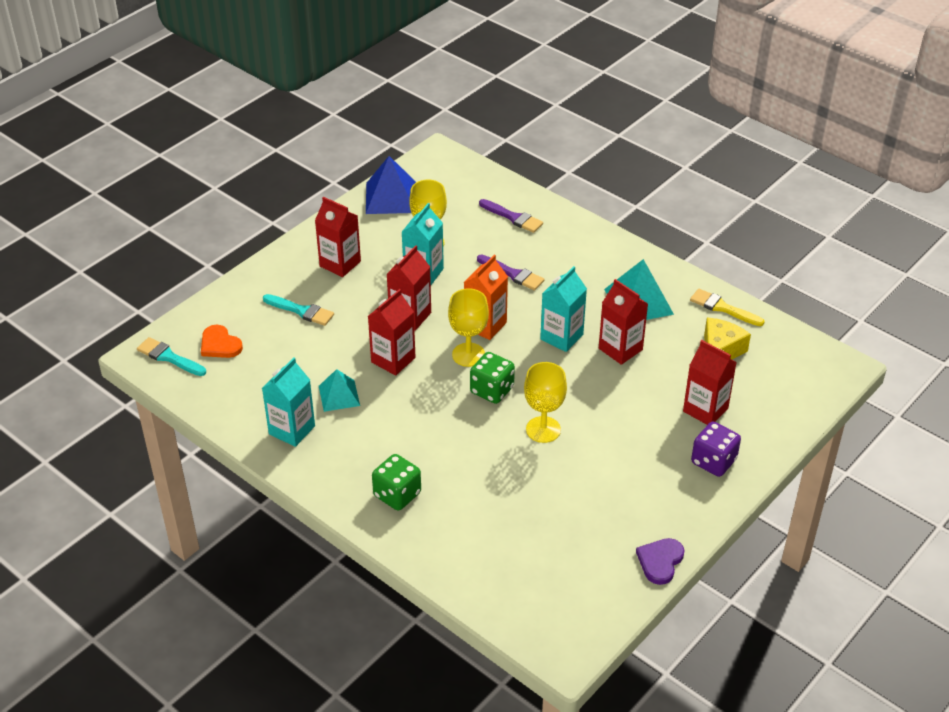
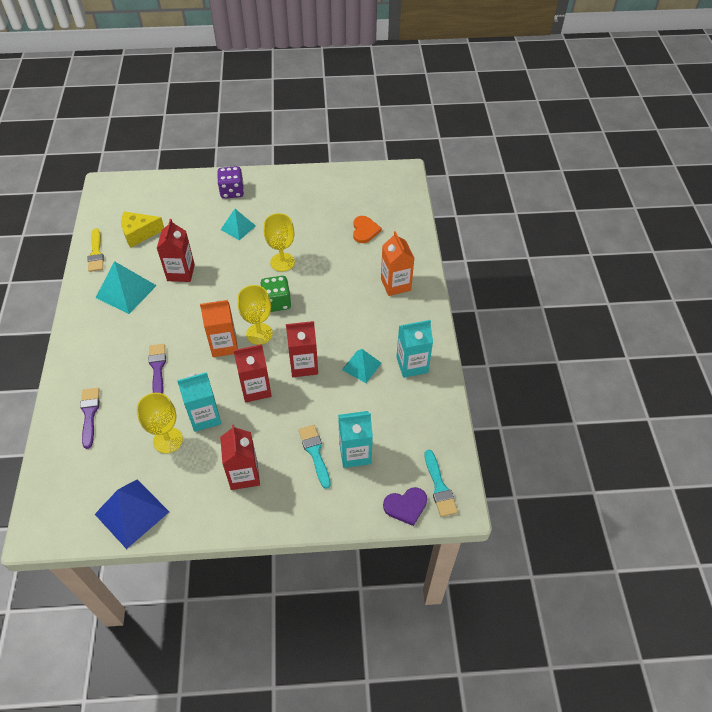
camera: 135 degrees left, 10 degrees up
(220, 344) = (395, 469): orange heart -> orange heart (365, 230)
(397, 494) = (395, 284): green dice -> orange carton
(561, 337) = (197, 304): turquoise carton -> turquoise carton (355, 453)
(641, 429) = (238, 227): none -> turquoise pyramid
(660, 561) = (318, 174): purple heart -> purple heart (406, 506)
(705, 410) = (196, 214): red carton -> none

